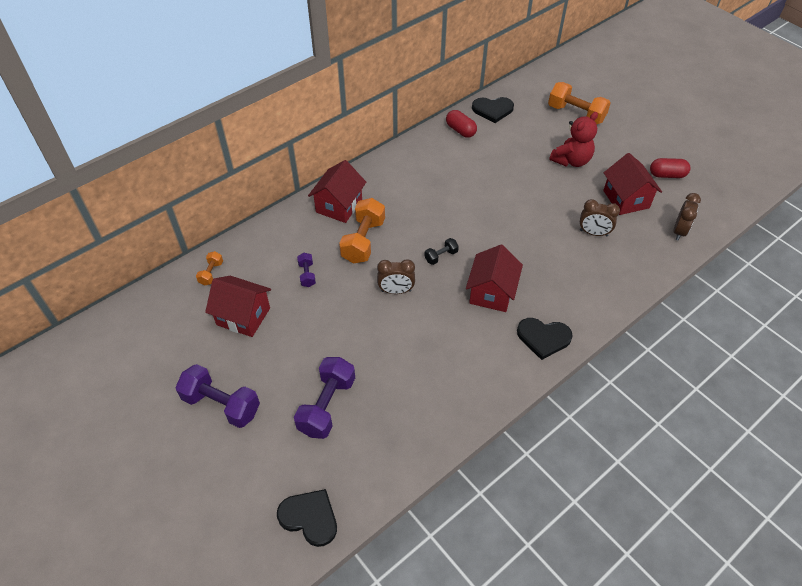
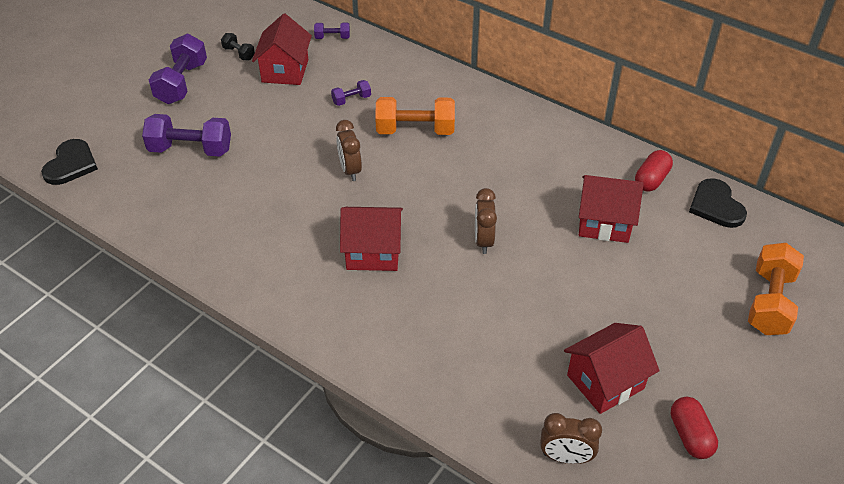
camera: 75 degrees right, 5 degrees down
(211, 273) = (332, 37): orange dumbbell -> purple dumbbell
(339, 206) = (461, 101): red house -> red house (604, 223)
(441, 256) = (415, 198): black dumbbell -> black dumbbell (239, 53)
(543, 338) = (316, 311): black heart -> none
(571, 160) = (656, 307): red teddy bear -> none
(593, 233) = (516, 347): brown clock -> brown clock (483, 241)

